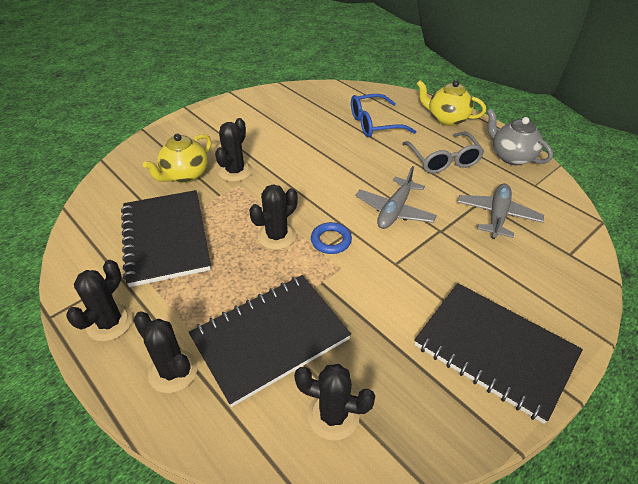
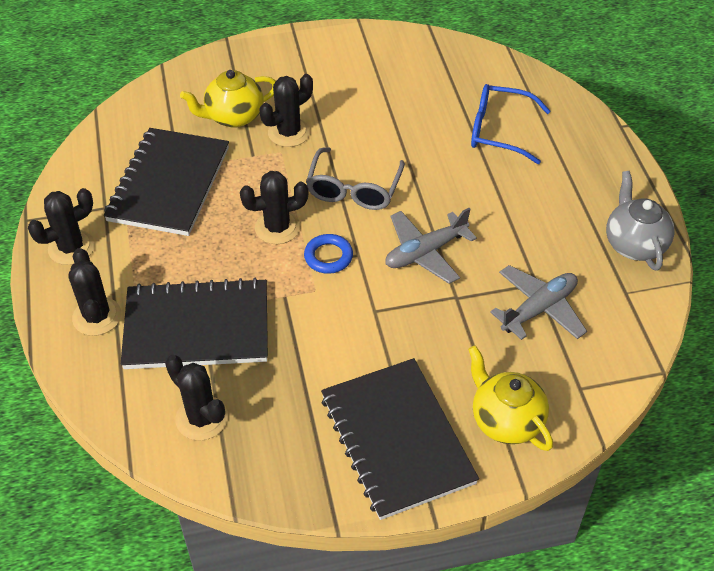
camera: 30 degrees right, 5 degrees up
(443, 160) = (541, 213): grey glasses -> grey glasses (354, 188)
(446, 119) = (600, 159): yellow teapot -> yellow teapot (506, 420)

